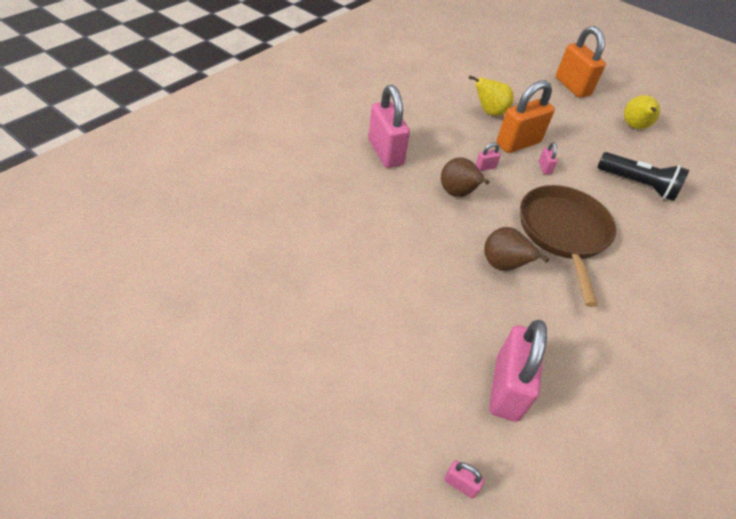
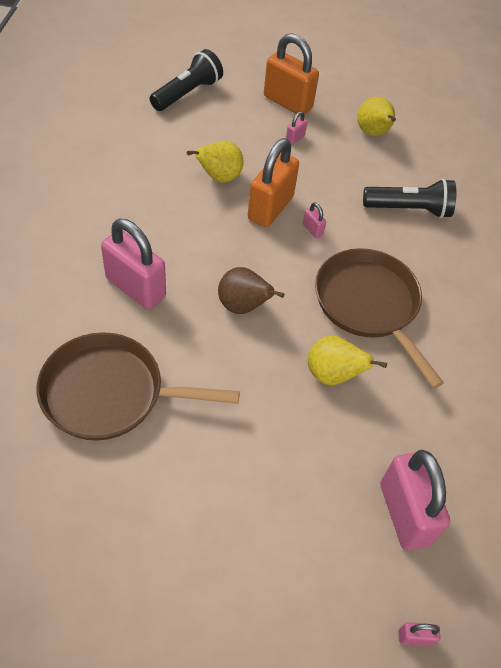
camera: 30 degrees left, 5 degrees up
(326, 205) = (110, 393): none -> brown pan
(485, 167) = (253, 257): pink padlock -> pink padlock (295, 138)
(496, 58) = (187, 93): none -> black flashlight
(503, 265) = (332, 375): brown pear -> yellow pear

